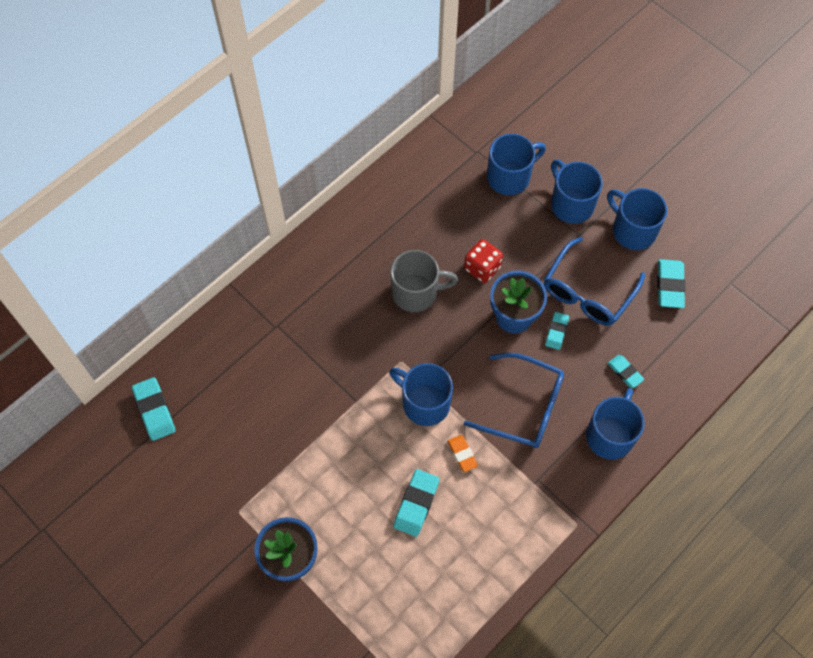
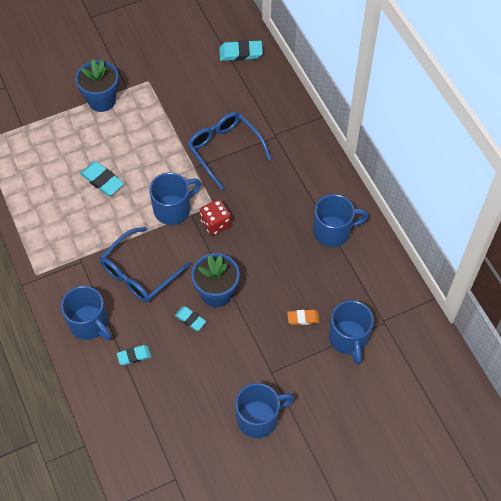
camera: 110 degrees right, 5 degrees down
(416, 292) = (266, 232): grey mug -> none
(462, 454) = (123, 220): orange eraser -> orange eraser (303, 318)
(482, 268) = (269, 286): red dice -> red dice (215, 223)
(571, 204) = (304, 378): blue mug -> blue mug (333, 231)
(587, 292) = (215, 356): blue glasses -> blue glasses (224, 149)
(670, 285) = (194, 425): turquoise eraser -> none

